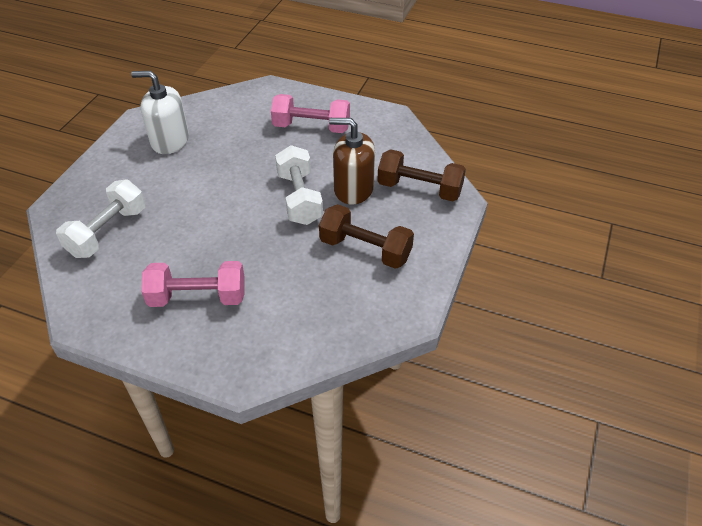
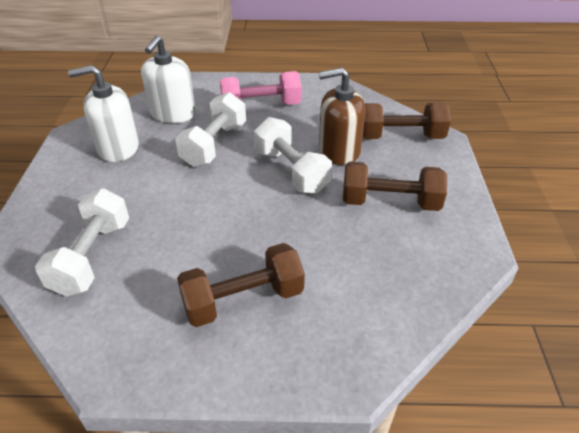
camera: 20 degrees left, 5 degrees down
(198, 297) = (243, 300): pink dumbbell -> brown dumbbell
(230, 117) = (172, 114): none -> white soap dispenser
(249, 157) = (214, 145): none -> white dumbbell

